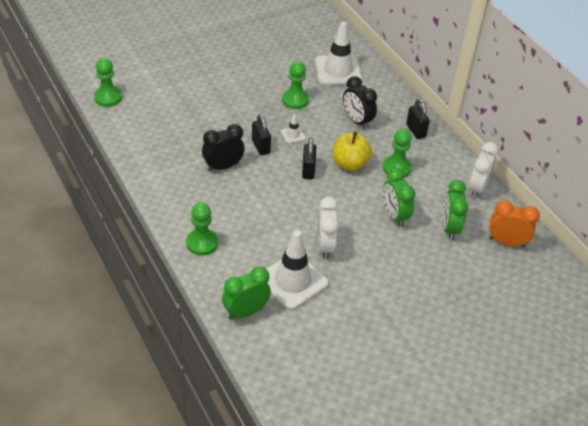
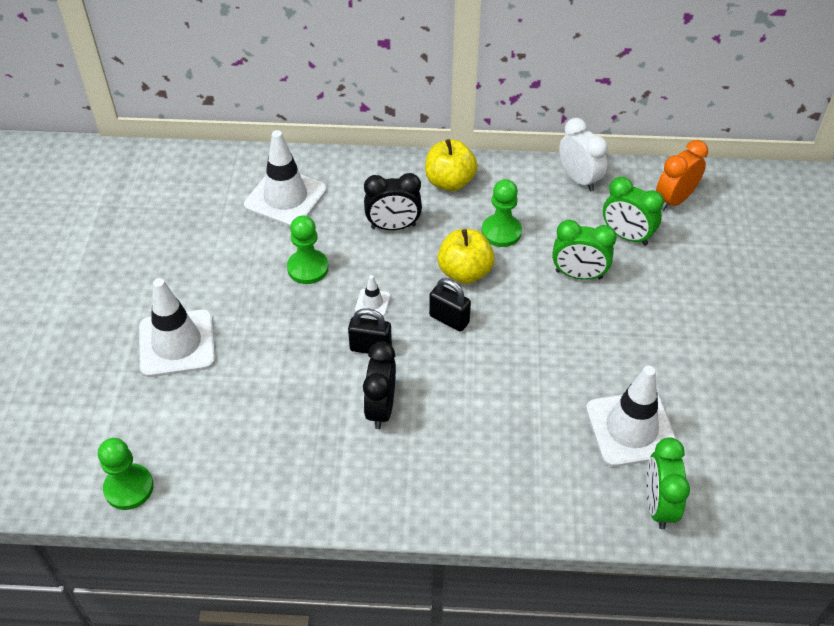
camera: 55 degrees left, 5 degrees up
(202, 243) = (511, 500): green pawn -> none
(204, 75) = (177, 343): none -> white traffic cone
(325, 246) = (590, 367): white clock -> none
(415, 131) = (449, 182): black padlock -> yellow apple

